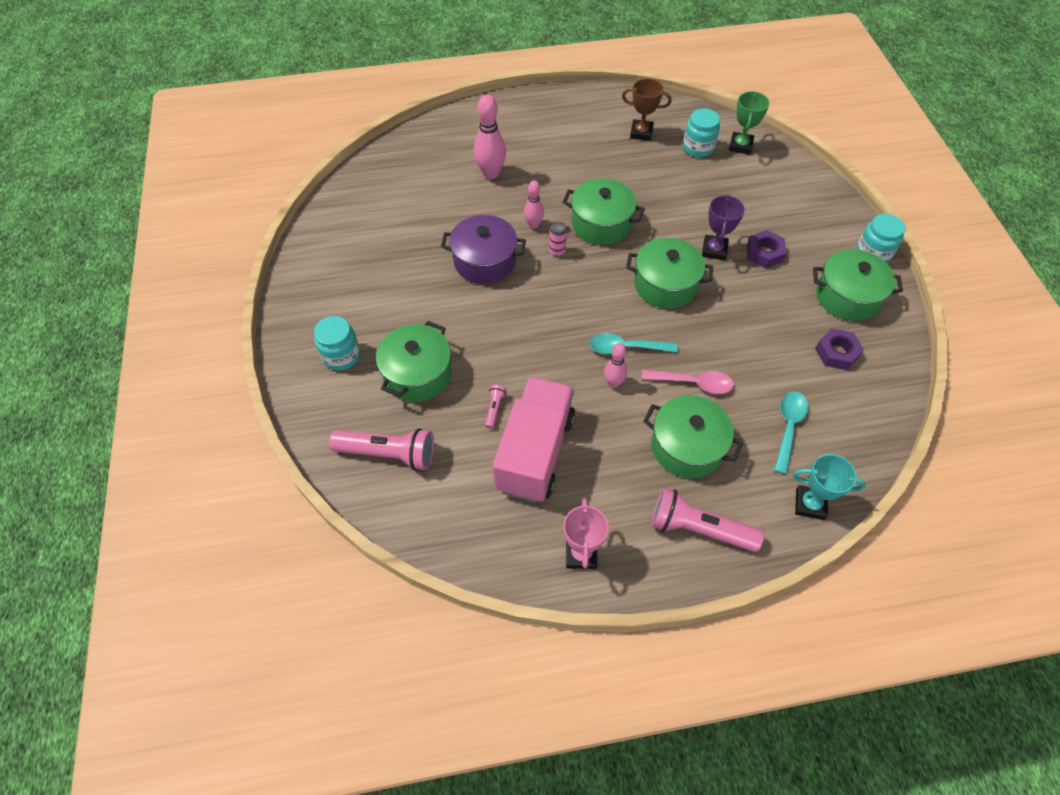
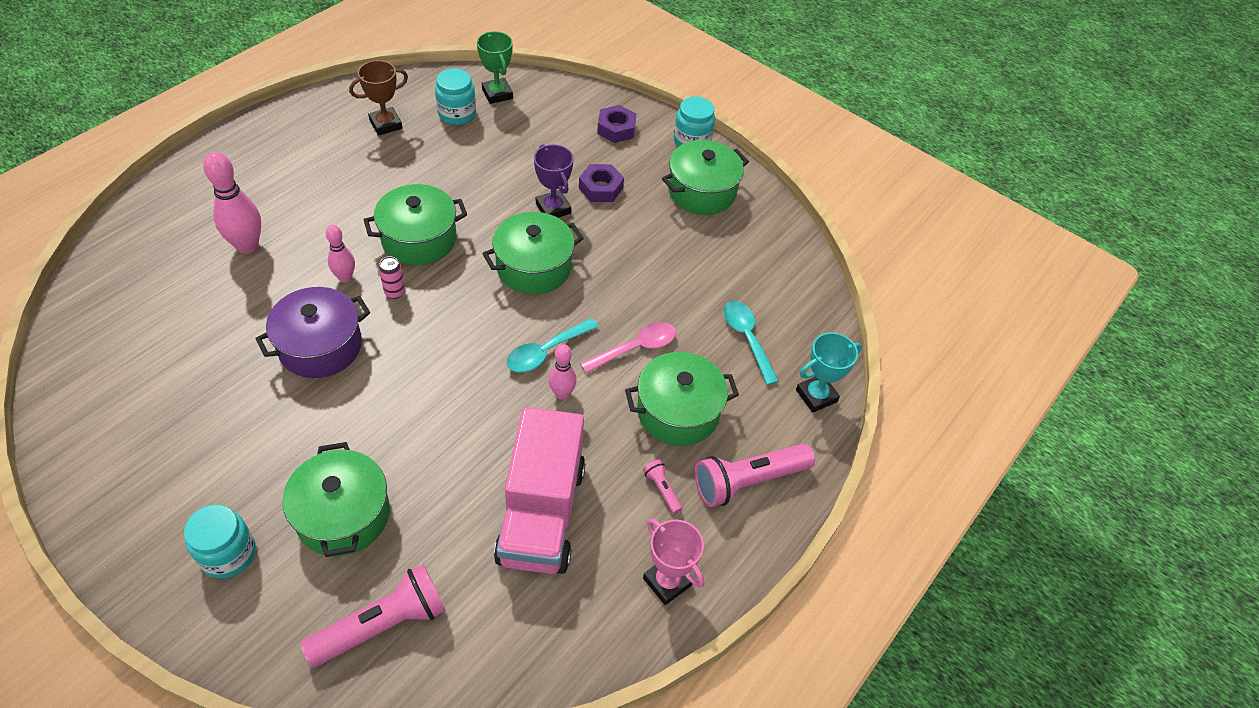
camera: 45 degrees left, 5 degrees down
(494, 409) = (463, 497): pink flashlight -> pink flashlight (662, 489)
(535, 452) = (541, 513): pink truck -> pink truck turned 150 degrees counterclockwise
(836, 353) = (732, 247): purple nut -> purple nut (616, 129)

